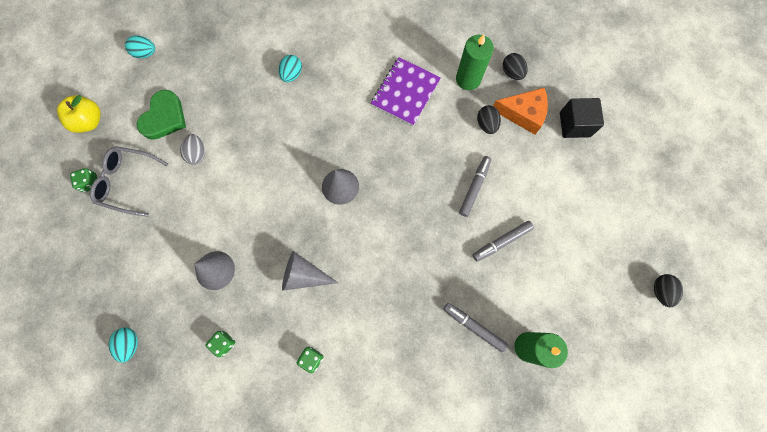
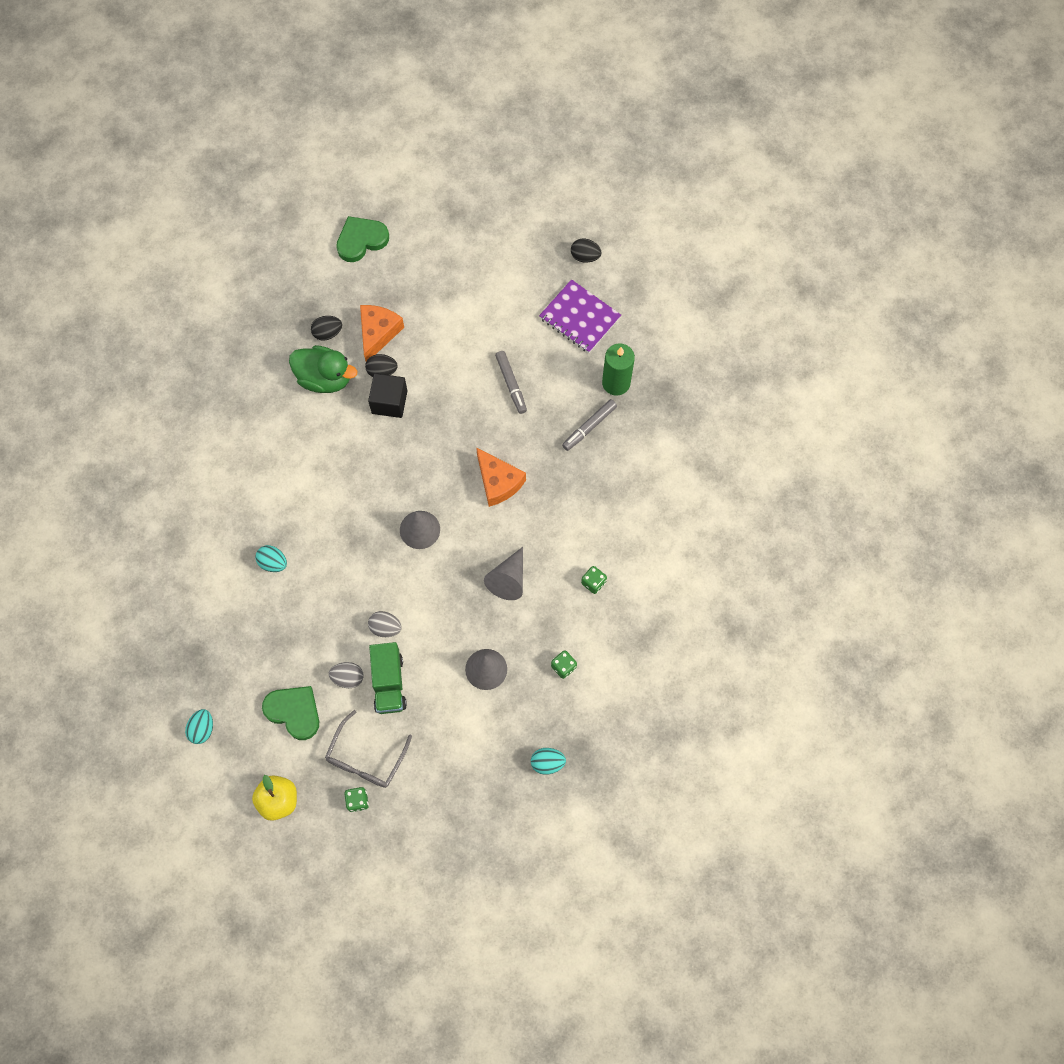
camera: 80 degrees left, 5 degrees down
(195, 188) = (389, 683): none -> green truck
(245, 175) = (385, 627): none -> grey egg
(399, 248) = (498, 482): none -> orange cheese
(405, 92) = (325, 445): purple notebook -> purple notebook (579, 318)
(468, 79) = (325, 378): green candle -> green duck
(474, 187) = (449, 397): grey marker -> none
(574, 124) = (401, 287): black cube -> black cube (389, 402)
(611, 81) = (361, 240): none -> green heart

